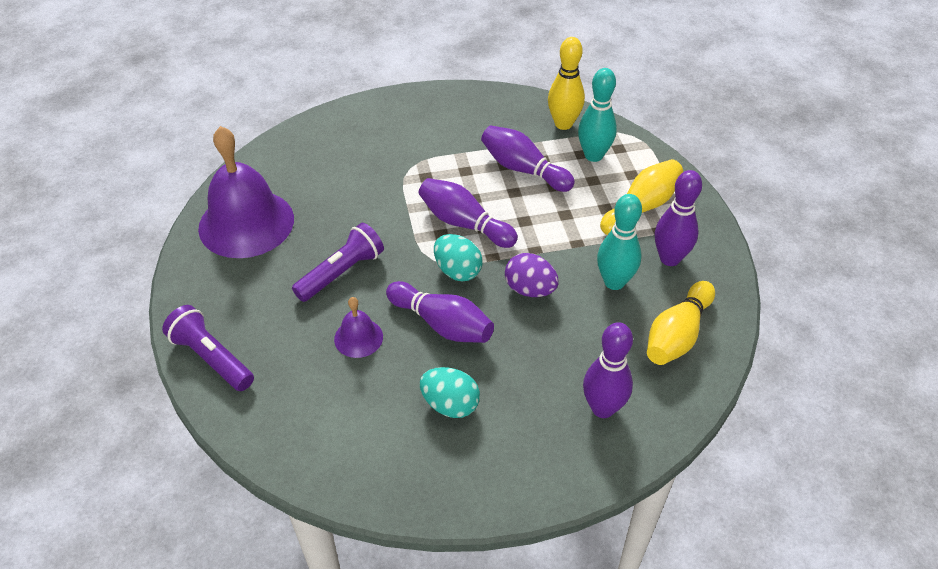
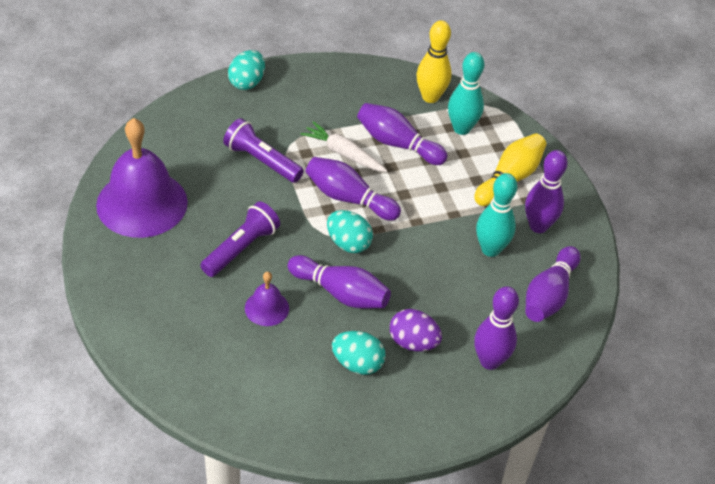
camera: 10 degrees left, 0 degrees up
(211, 358) = (135, 331): purple flashlight -> purple flashlight (261, 161)
(375, 107) = (247, 82): none -> turquoise egg
(464, 178) = (343, 153): none -> white carrot
(530, 289) = (416, 259): purple egg -> purple egg (413, 343)
(677, 335) = (549, 295): yellow bowling pin -> purple bowling pin

